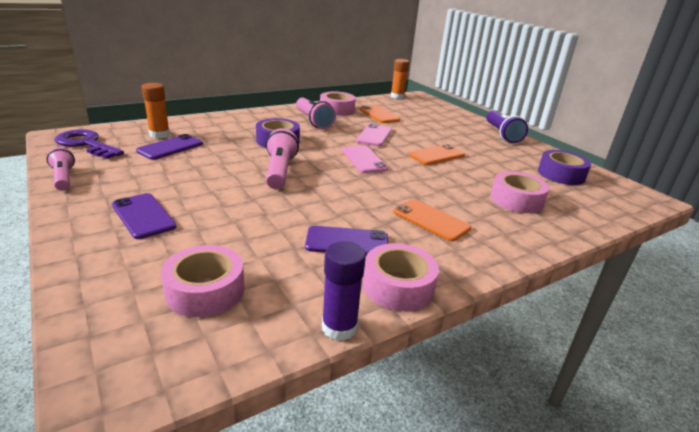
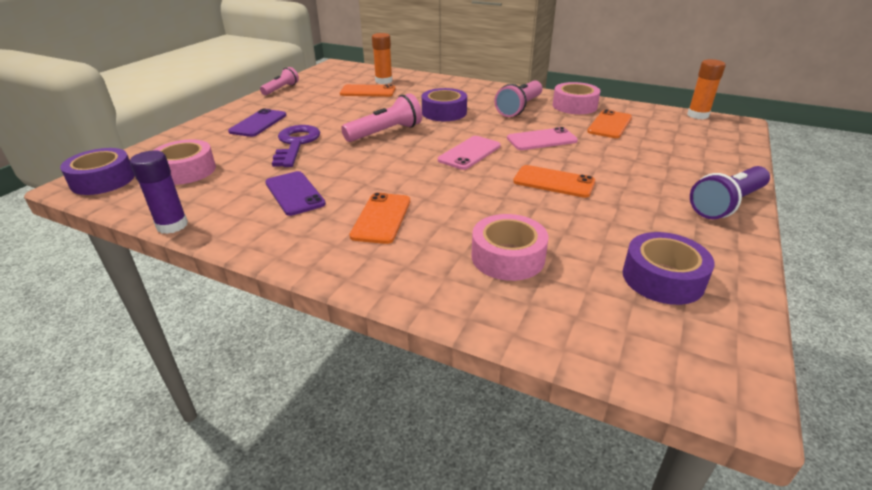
camera: 60 degrees right, 5 degrees up
(86, 144) = (334, 74): purple key -> purple key (296, 144)
(131, 367) = (103, 180): none -> purple tape
(170, 147) = (368, 91): purple phone -> orange phone
(398, 286) = (244, 233): pink tape -> none

